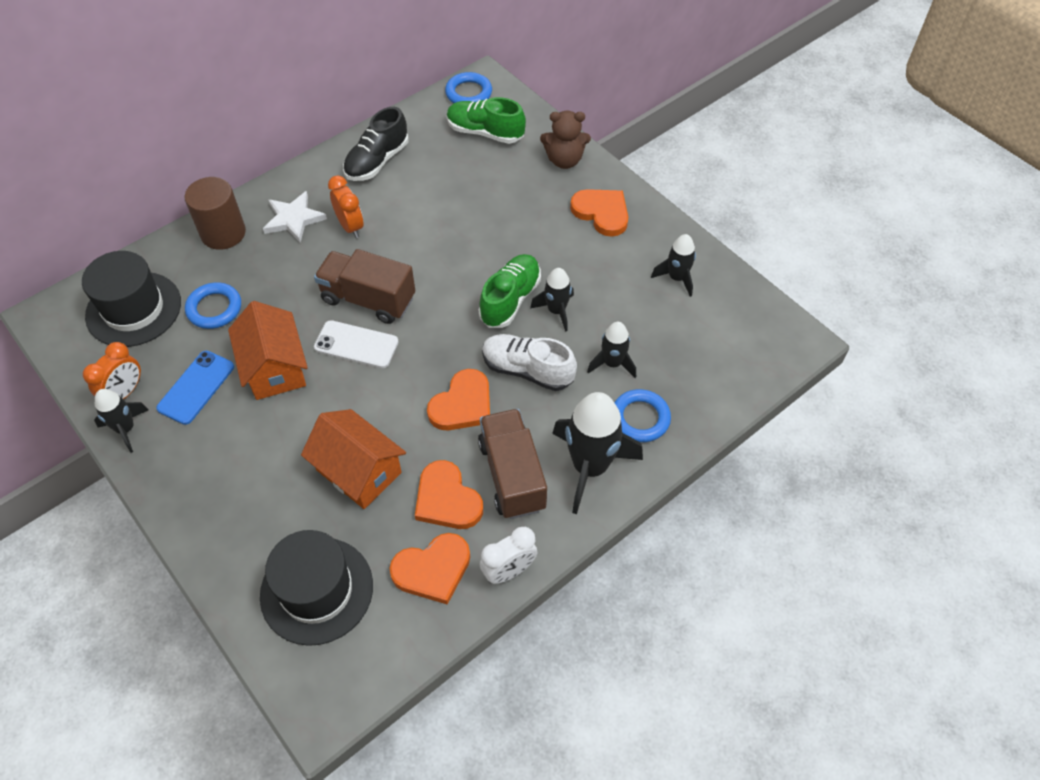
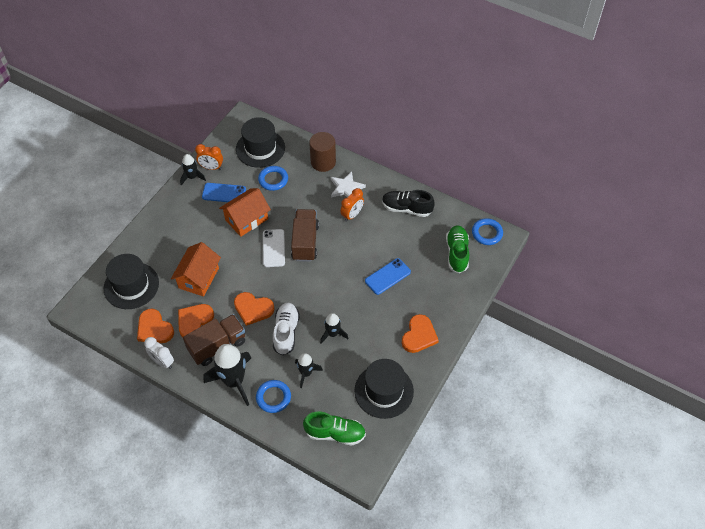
camera: 70 degrees right, 0 degrees up
(485, 218) = (387, 276): none -> blue phone
(510, 299) = (332, 308): green shoe -> green shoe (335, 433)
(564, 160) = (454, 302): brown teddy bear -> none
(676, 278) = (384, 391): black rocket -> black hat

